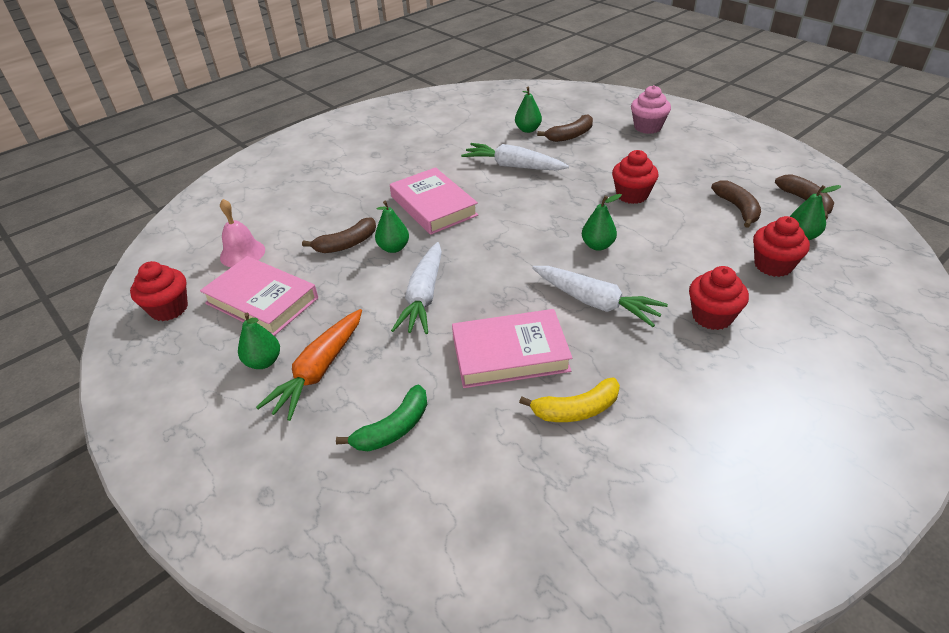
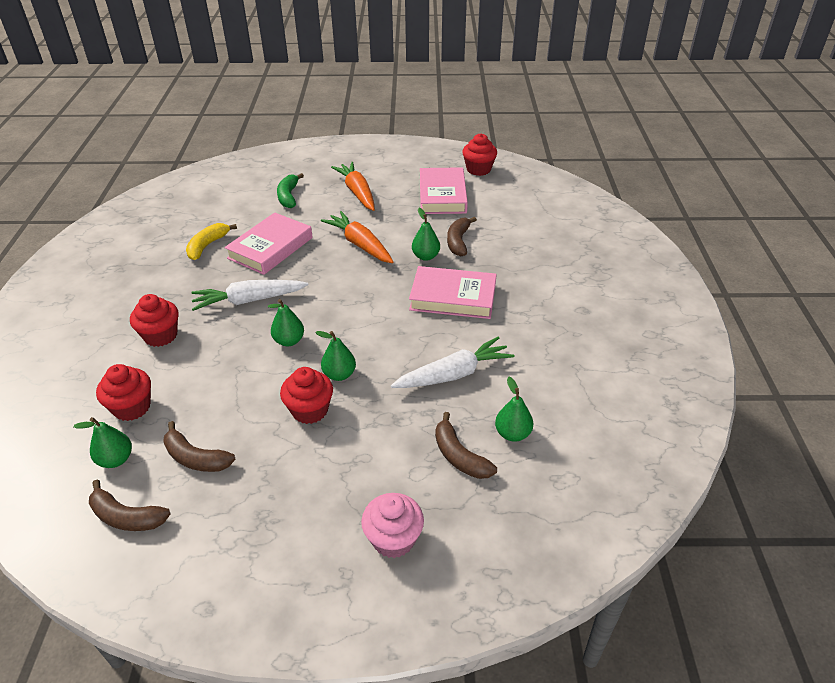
camera: 130 degrees right, 0 degrees up
(242, 253) = (504, 204): pink bell -> none
(262, 301) = (442, 195): pink book -> pink book turned 75 degrees counterclockwise
(263, 362) = (389, 181): green pear -> green pear (339, 374)
(423, 297) = (360, 244): white carrot -> orange carrot
(570, 135) = (459, 456): brown banana -> brown banana turned 45 degrees counterclockwise

